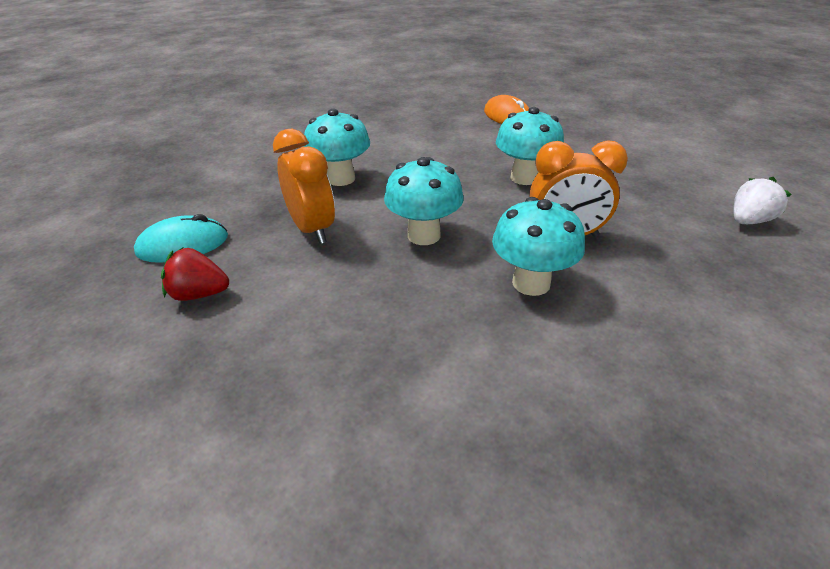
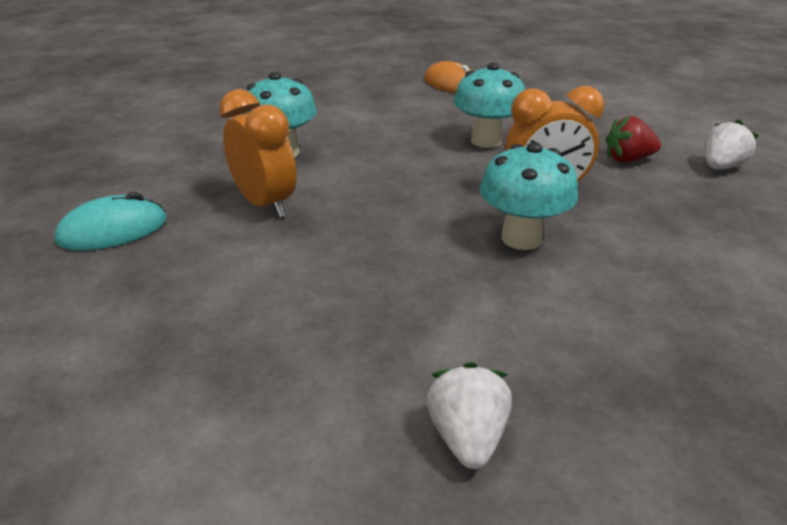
camera: 10 degrees left, 5 degrees down
(199, 294) = (150, 278): red strawberry -> red strawberry (627, 160)
(424, 235) = (393, 202): turquoise mushroom -> none
(426, 486) = (467, 437): none -> white strawberry

